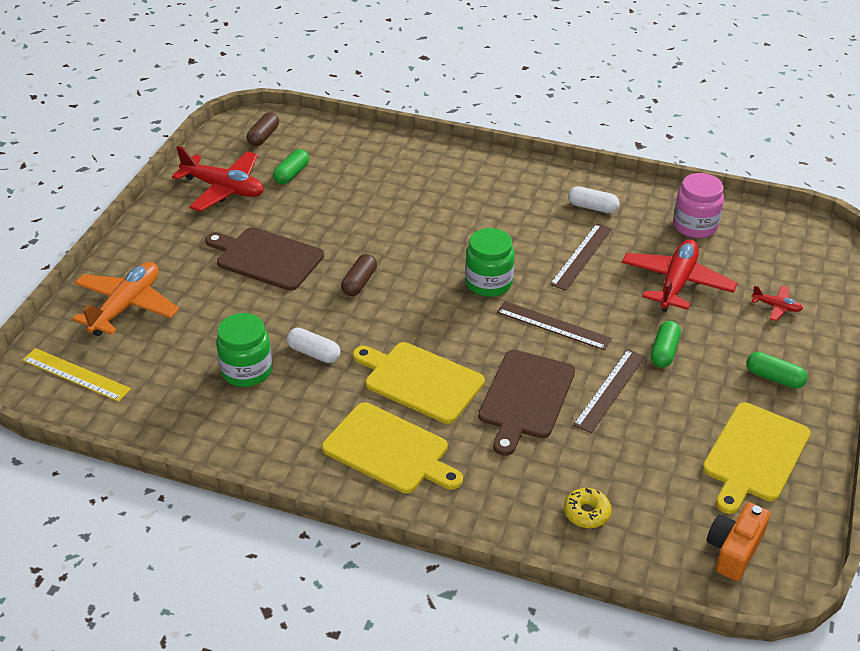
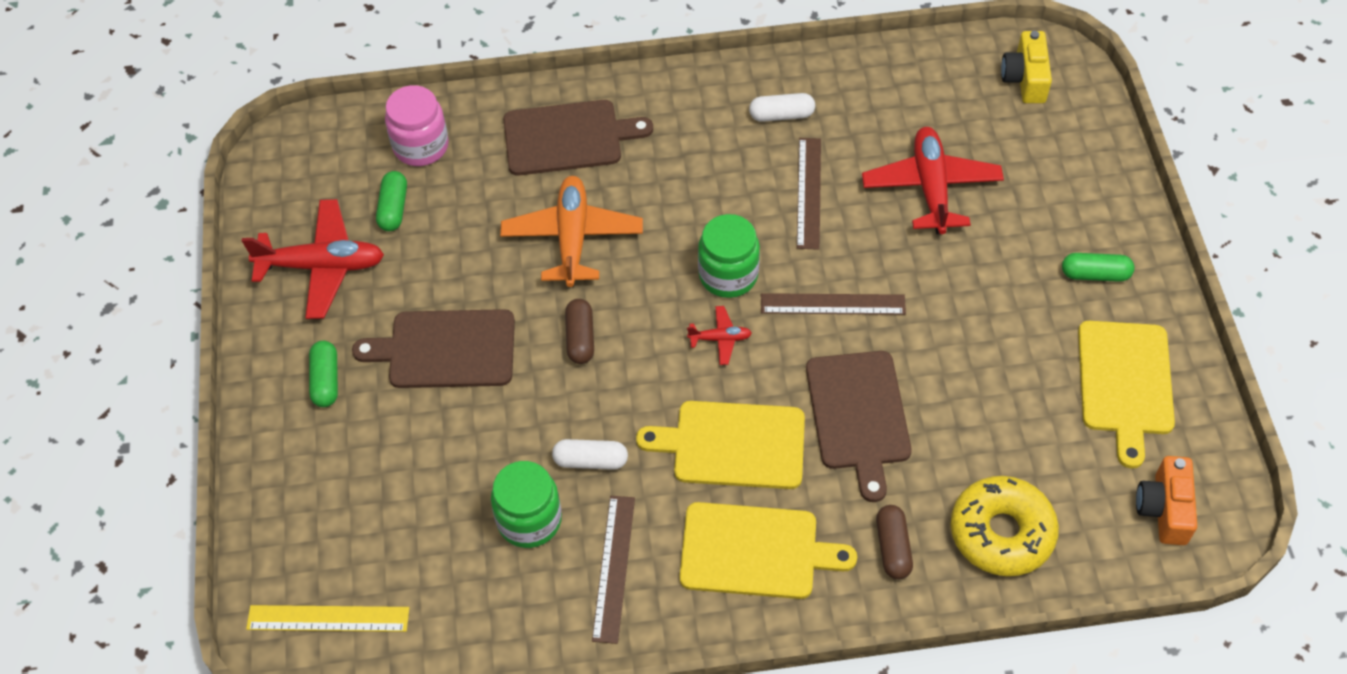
camera: 25 degrees left, 15 degrees up
(127, 306) = (321, 494): orange plane -> orange plane (572, 238)
(263, 136) = (318, 163): brown capsule -> brown capsule (893, 547)
(433, 173) = (568, 137): none -> brown cutting board
(586, 513) = (1001, 533): yellow donut -> yellow donut, size x1.96
(610, 390) = (940, 365): brown ruler -> brown ruler (614, 568)
(664, 352) = (968, 289): green capsule -> green capsule (326, 380)
(695, 226) = (908, 97): pink jar -> pink jar (421, 146)
(776, 307) = (1050, 177): red plane -> red plane (720, 339)
(794, 243) = (1025, 79): none -> yellow camera

